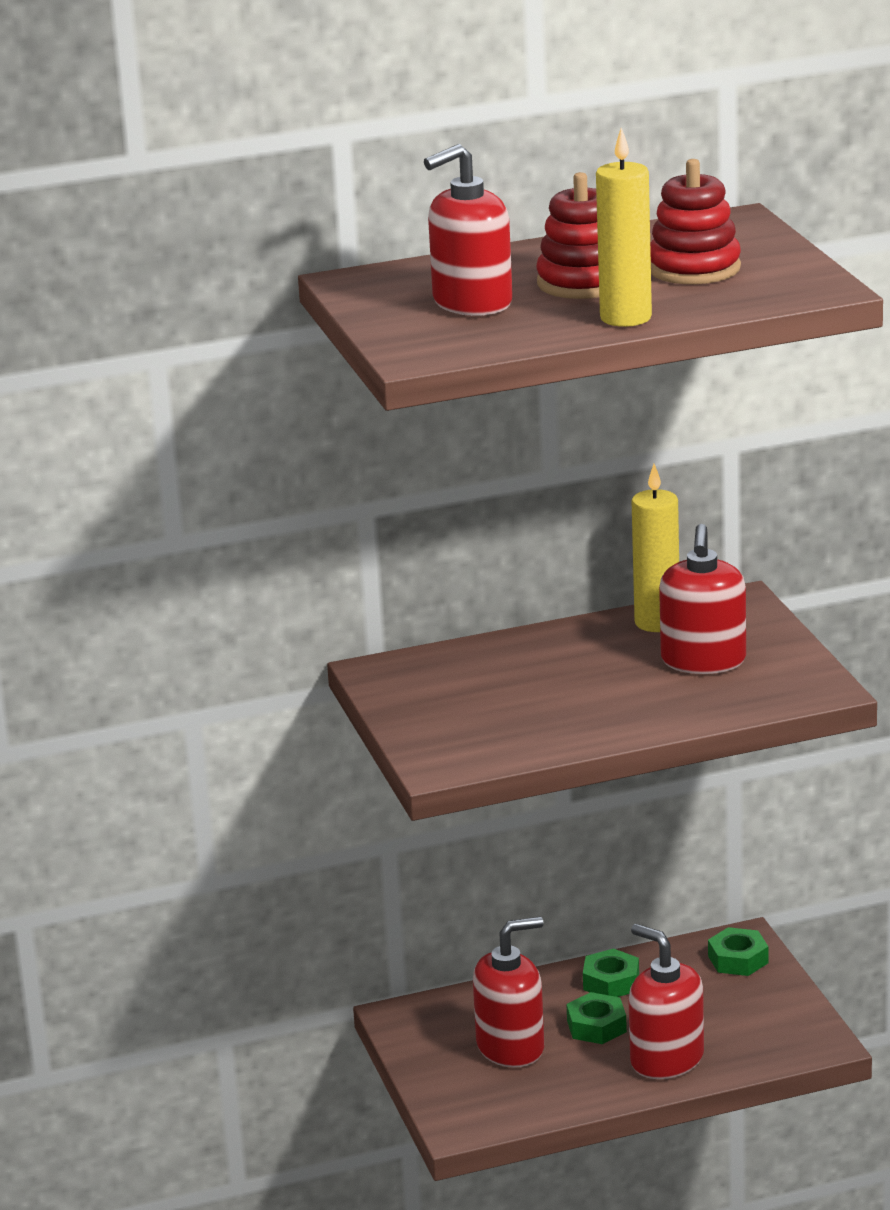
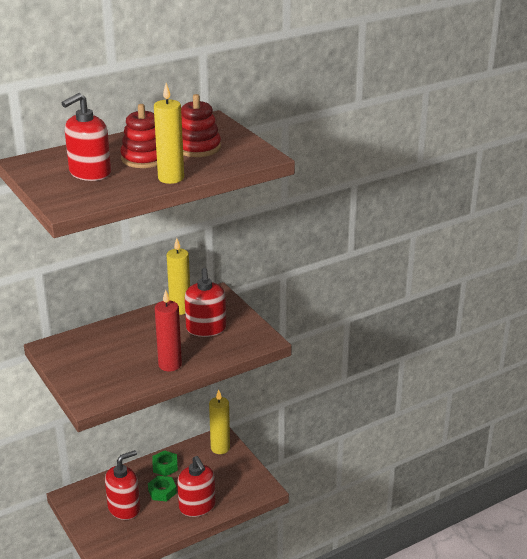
camera: 15 degrees left, 5 degrees up
(614, 717) = (170, 365): none -> red candle
(666, 1059) = (197, 506): red soap dispenser -> red soap dispenser turned 150 degrees counterclockwise
(738, 959) = (220, 448): green nut -> yellow candle

